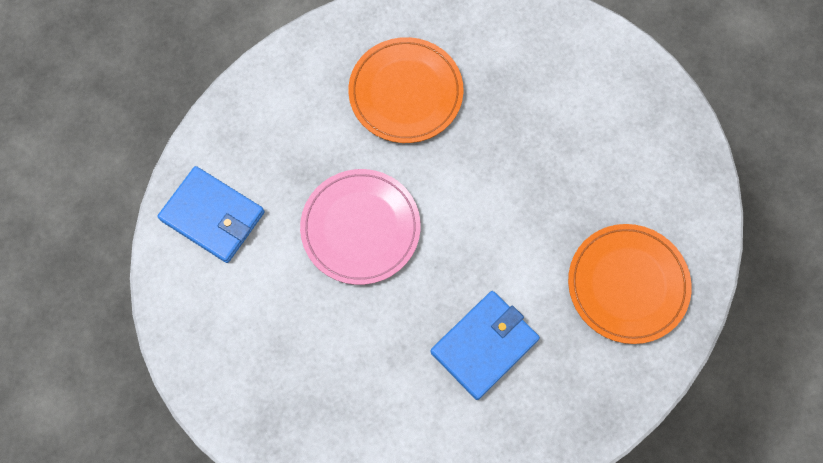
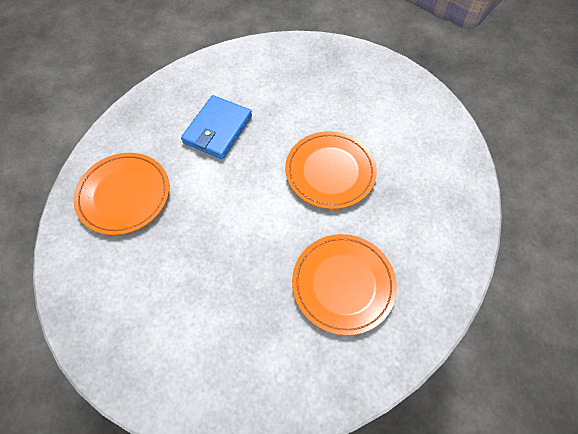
camera: 160 degrees right, 10 degrees down
(213, 216) = (434, 147): blue wallet -> none
(360, 228) = (330, 171): pink plate -> orange plate

